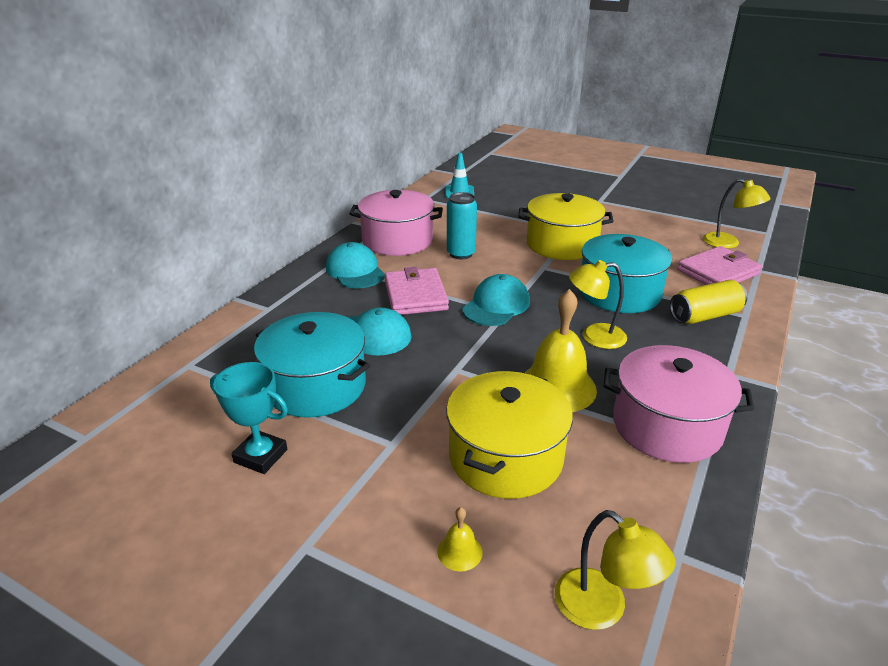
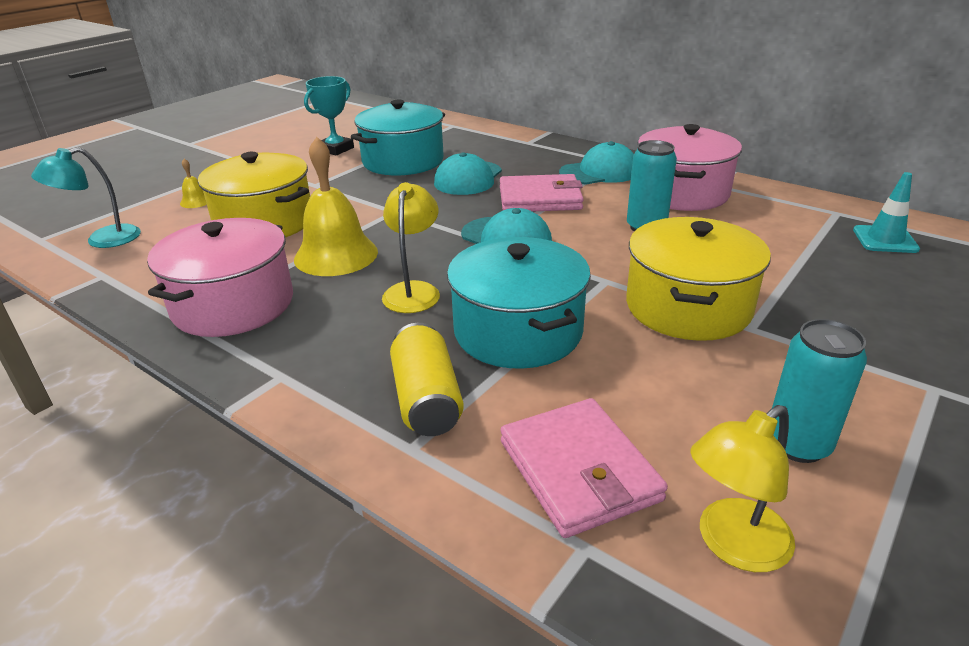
camera: 100 degrees right, 0 degrees up
(602, 609) = (102, 240): yellow lamp -> turquoise lamp
(659, 228) = (797, 444): none -> turquoise can

